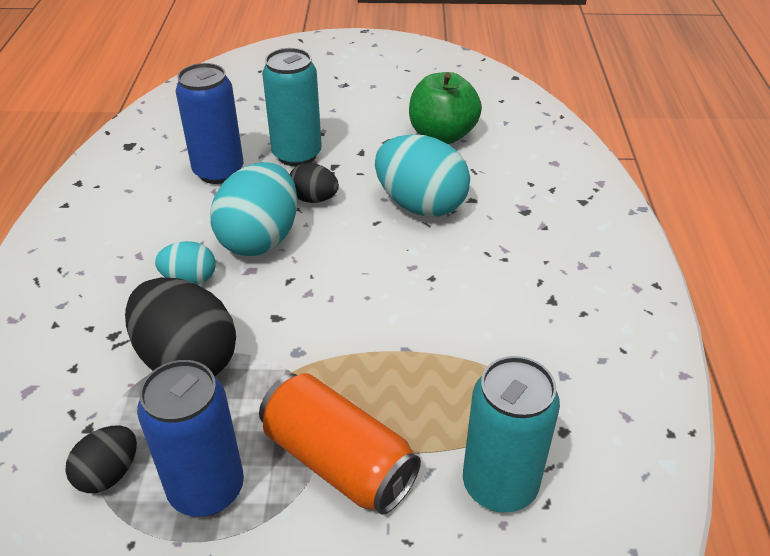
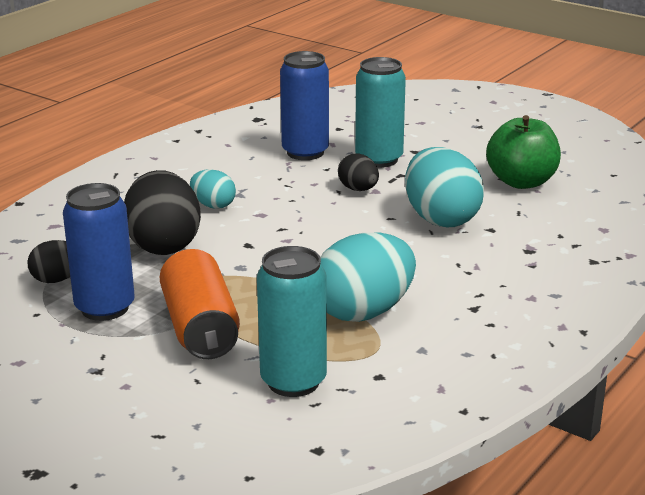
camera: 35 degrees right, 15 degrees down
(260, 239) = (289, 199): turquoise egg -> turquoise egg (364, 312)

